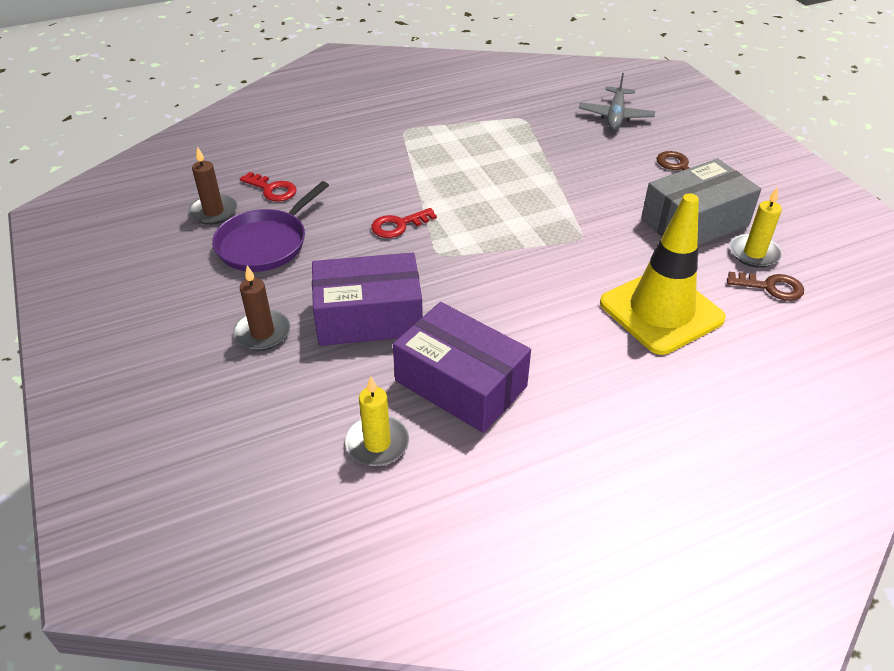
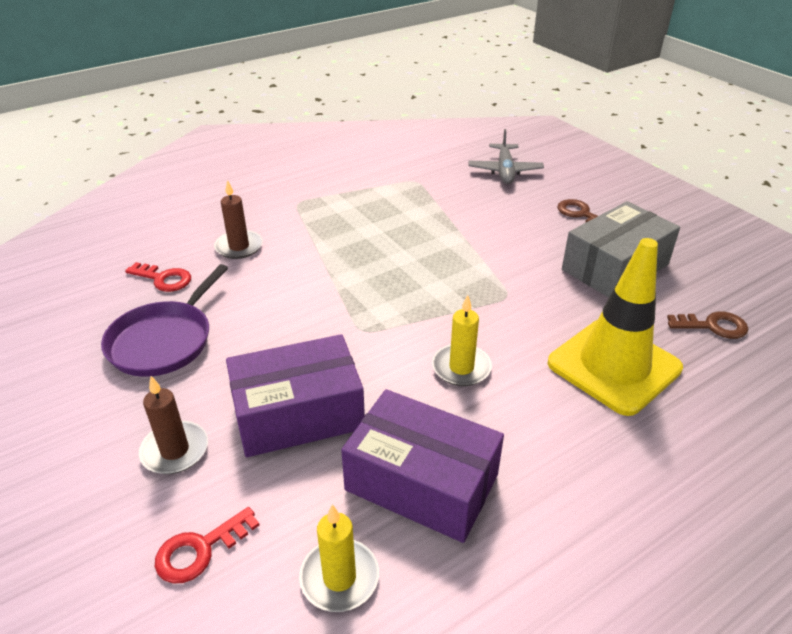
camera: 10 degrees left, 5 degrees down
(213, 212) = (99, 311): brown candle -> brown candle (239, 247)
(398, 225) = (311, 304): red key -> red key (199, 550)
(754, 253) = (683, 293): yellow candle -> yellow candle (461, 368)

